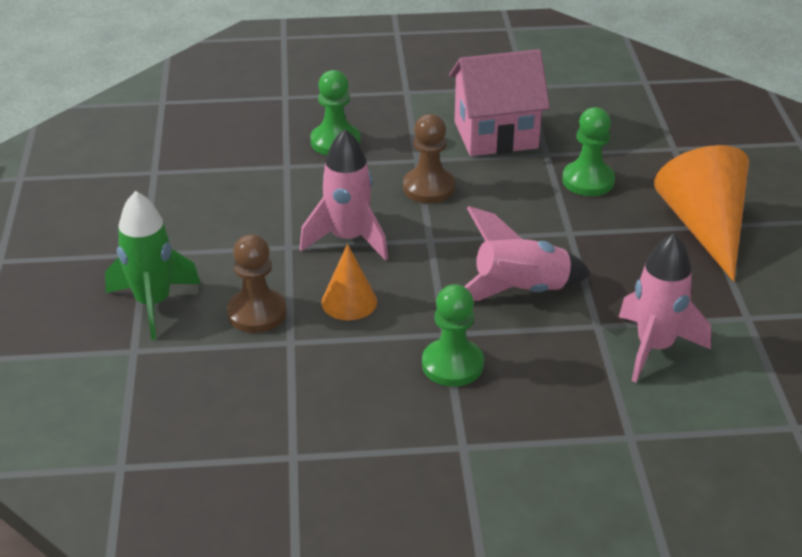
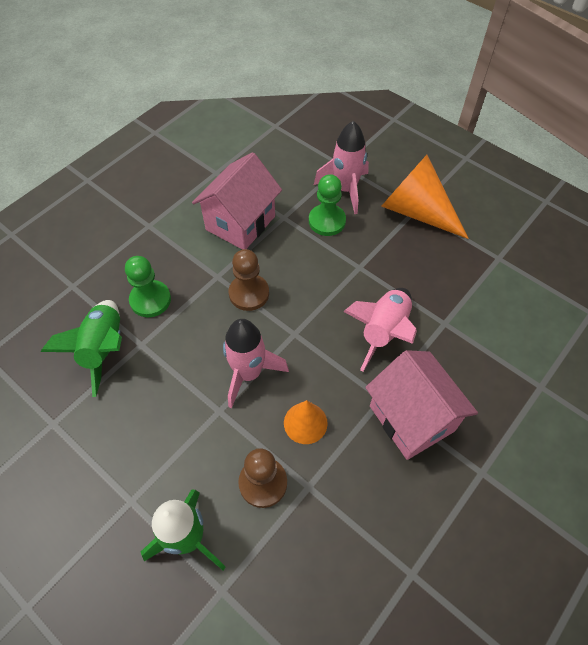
camera: 45 degrees left, 20 degrees up
(253, 151) = (104, 349): none -> green rocket
(452, 365) = (411, 418): green pawn -> pink house
(654, 348) = (485, 315): pink rocket -> pink rocket (345, 190)

